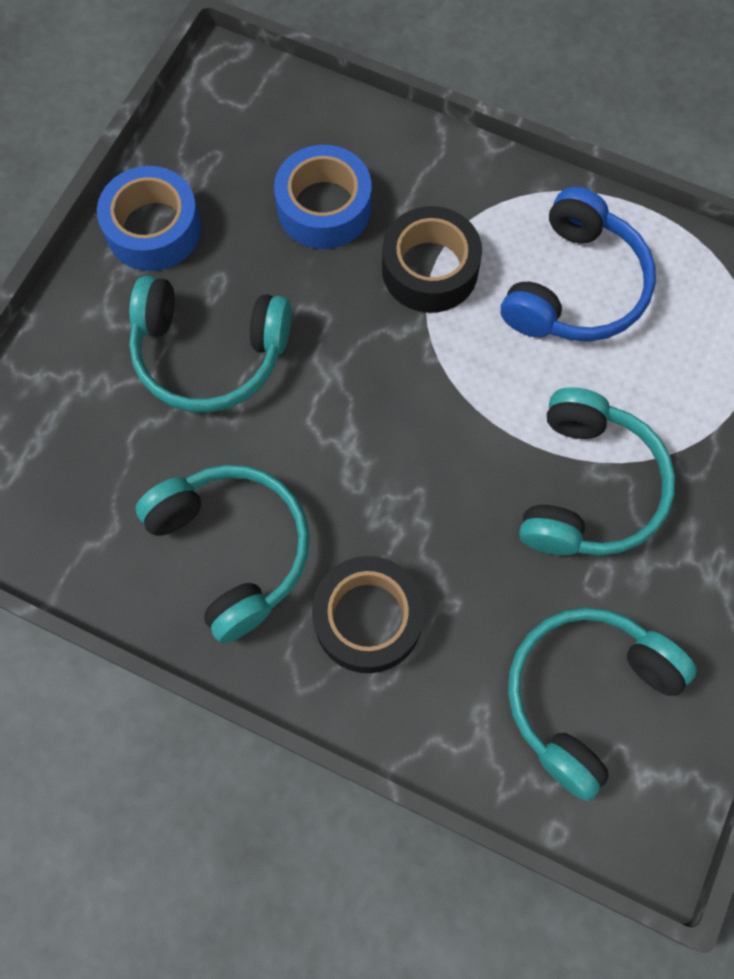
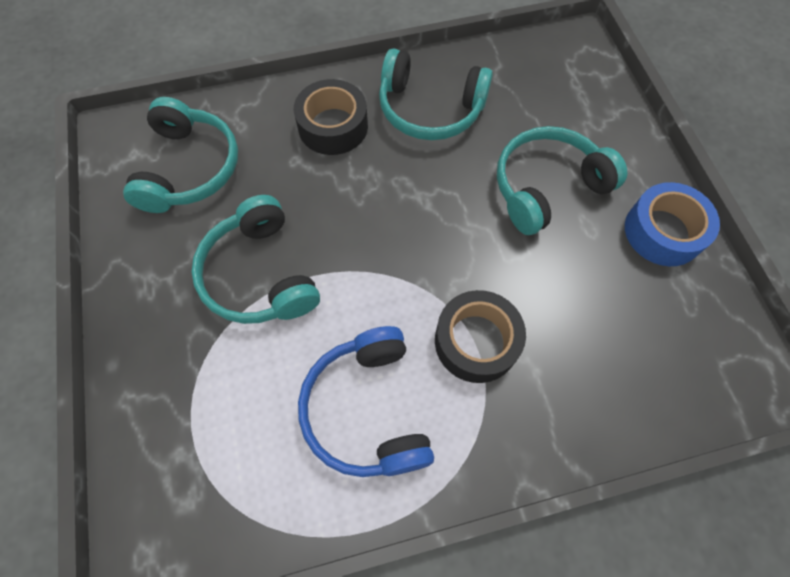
camera: 140 degrees right, 5 degrees down
(324, 207) = (585, 330): blue tape -> none

